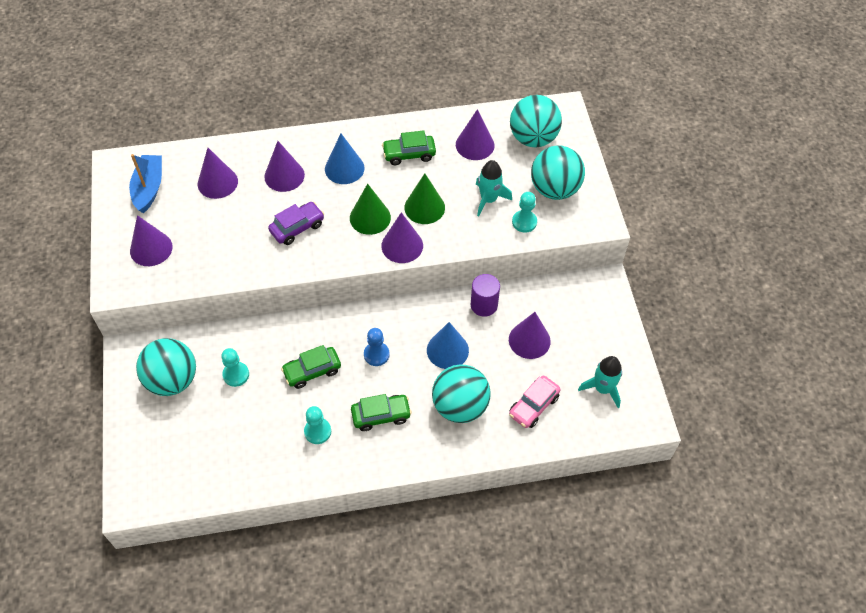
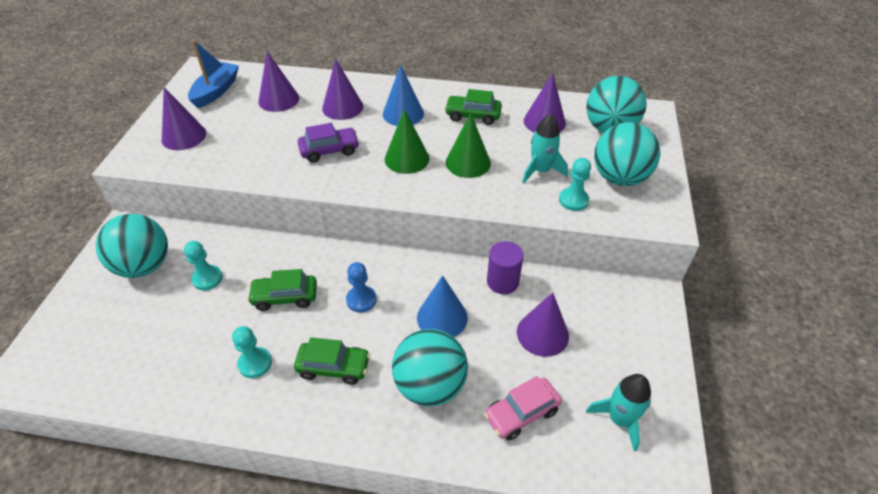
camera: 20 degrees right, 10 degrees down
(402, 245) = (428, 190): purple cone -> none

